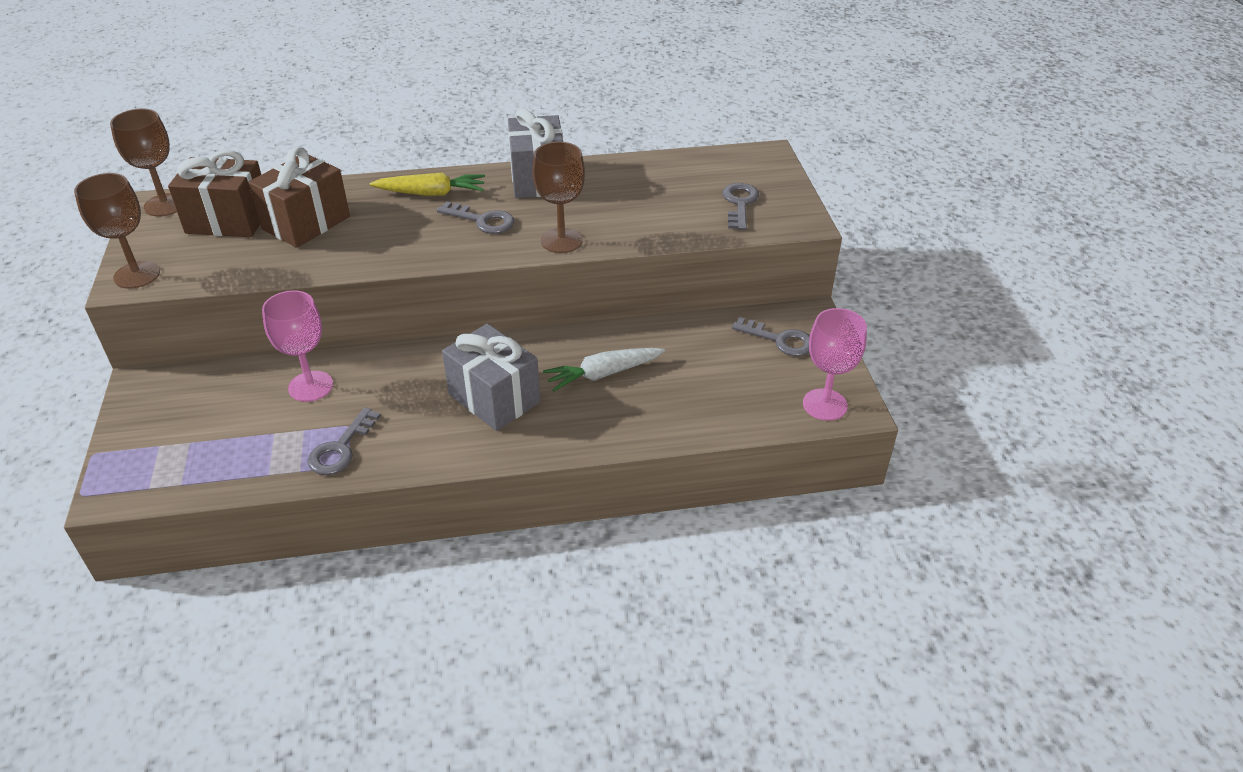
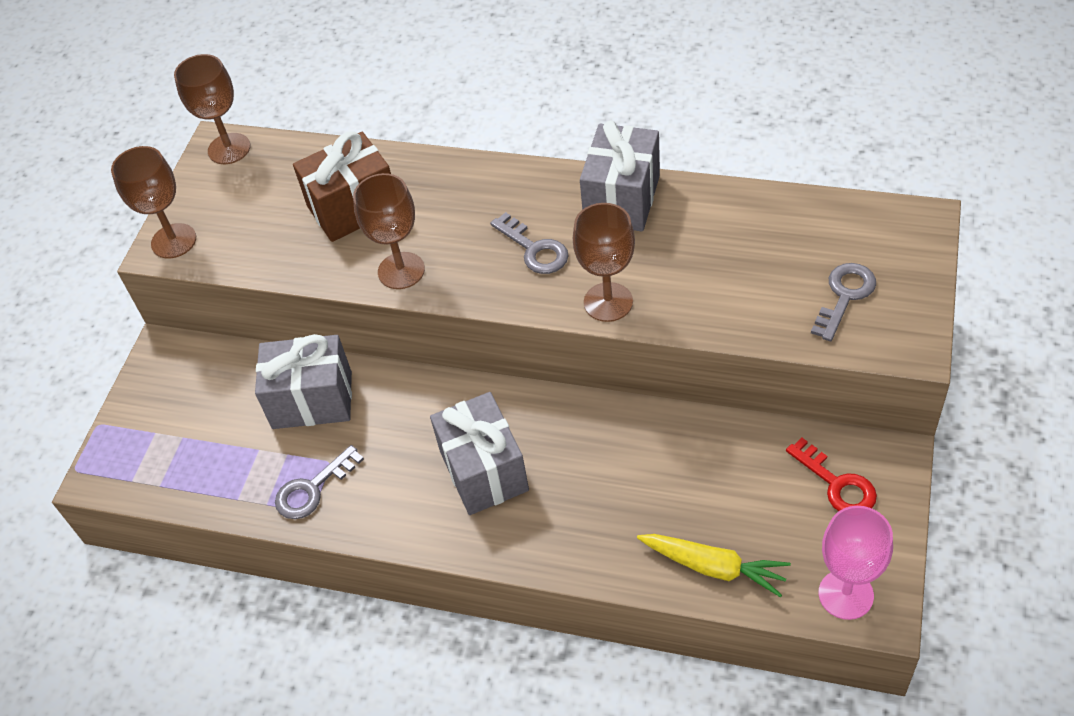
camera: 30 degrees right, 10 degrees up
(228, 220) = (280, 185): brown gift -> none
(310, 386) = (312, 400): pink goblet -> grey gift
(372, 254) = (401, 271): none -> brown goblet
(431, 193) = (497, 194): yellow carrot -> yellow carrot (714, 567)
(603, 374) = (611, 473): white carrot -> none
(780, 340) = (837, 484): grey key -> red key

